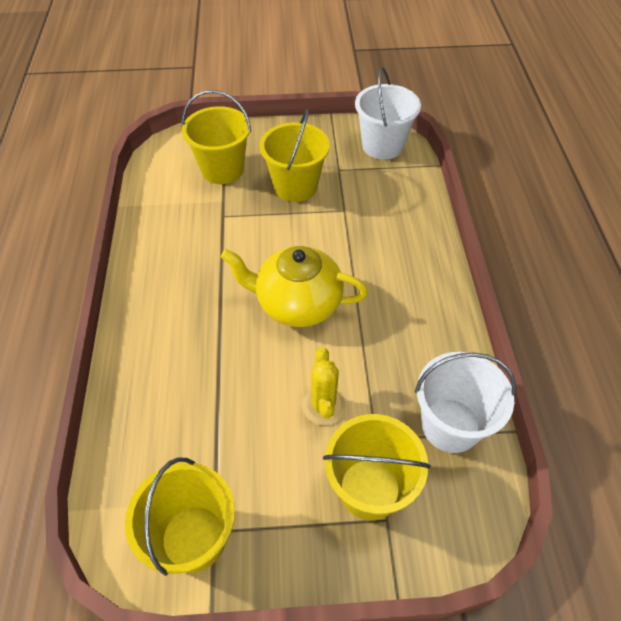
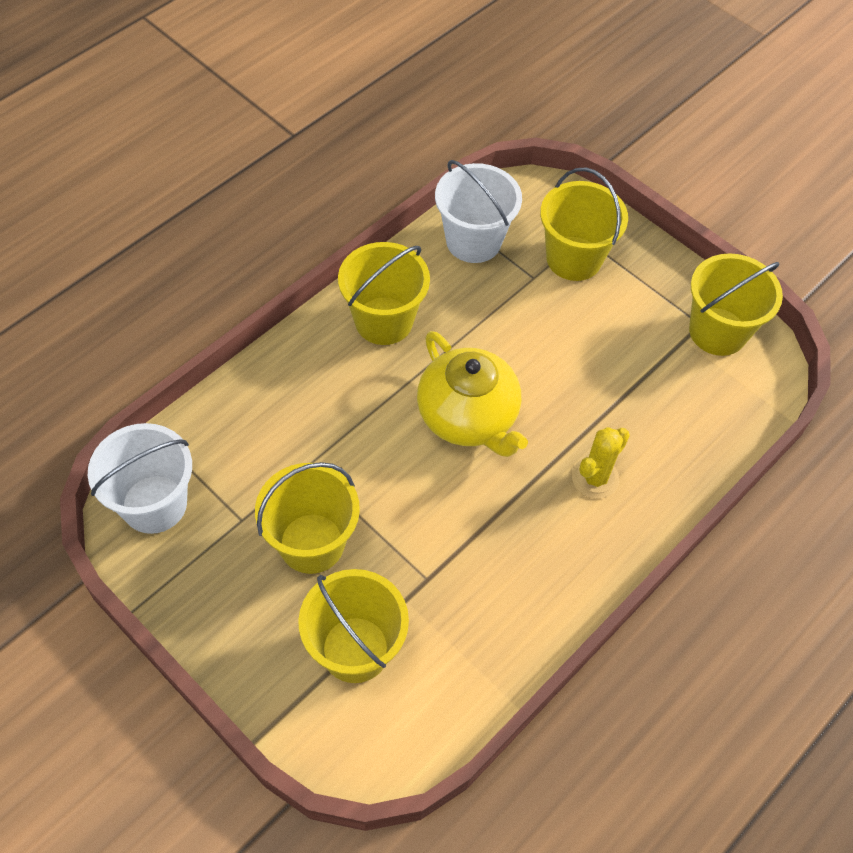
camera: 135 degrees left, 5 degrees up
(323, 406) = (544, 327): yellow cactus -> yellow cactus (595, 478)
(418, 312) = (384, 321): none -> yellow bucket

